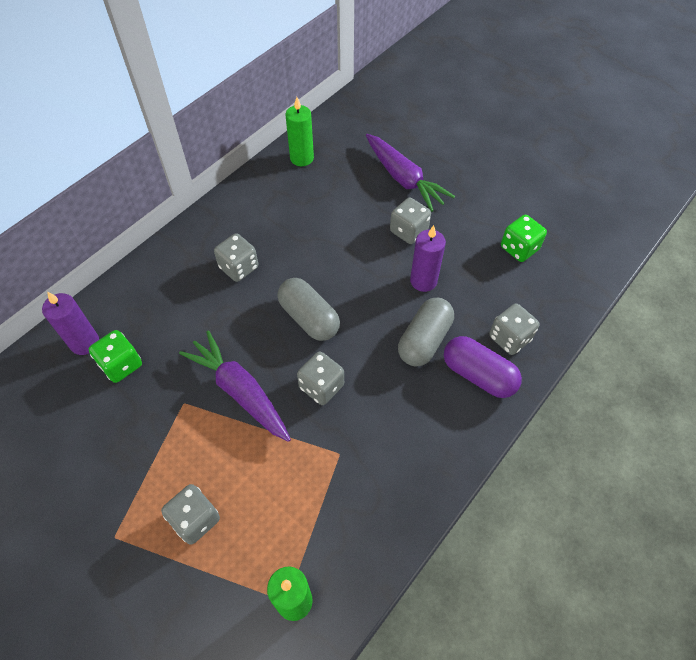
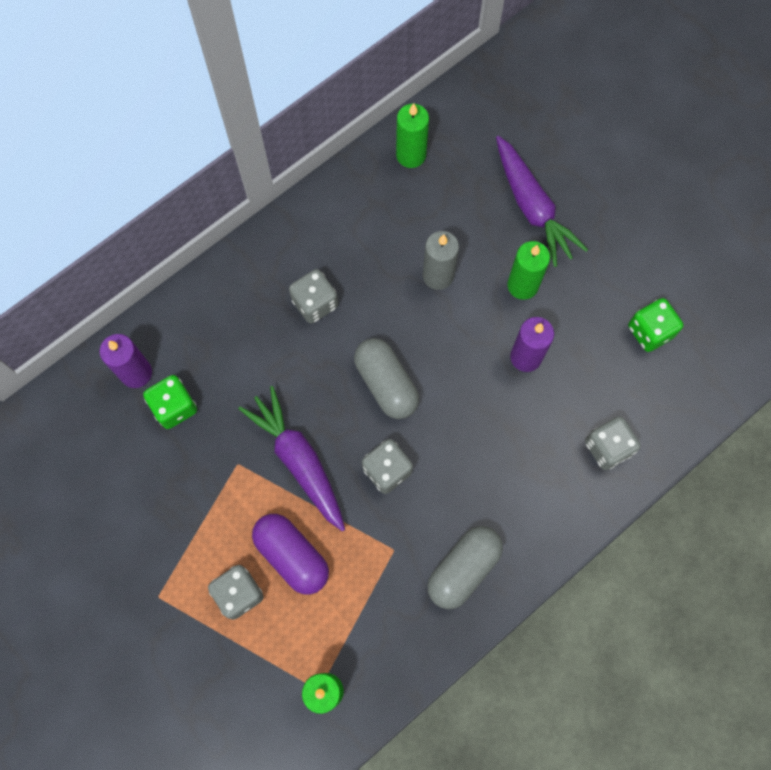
camera: 10 degrees right, 15 degrees up
(338, 234) = (438, 276): none -> grey candle
(408, 231) = (522, 285): grey dice -> green candle
(424, 340) = (510, 434): grey capsule -> grey capsule (463, 569)
(478, 375) = (561, 486): purple capsule -> purple capsule (292, 556)

